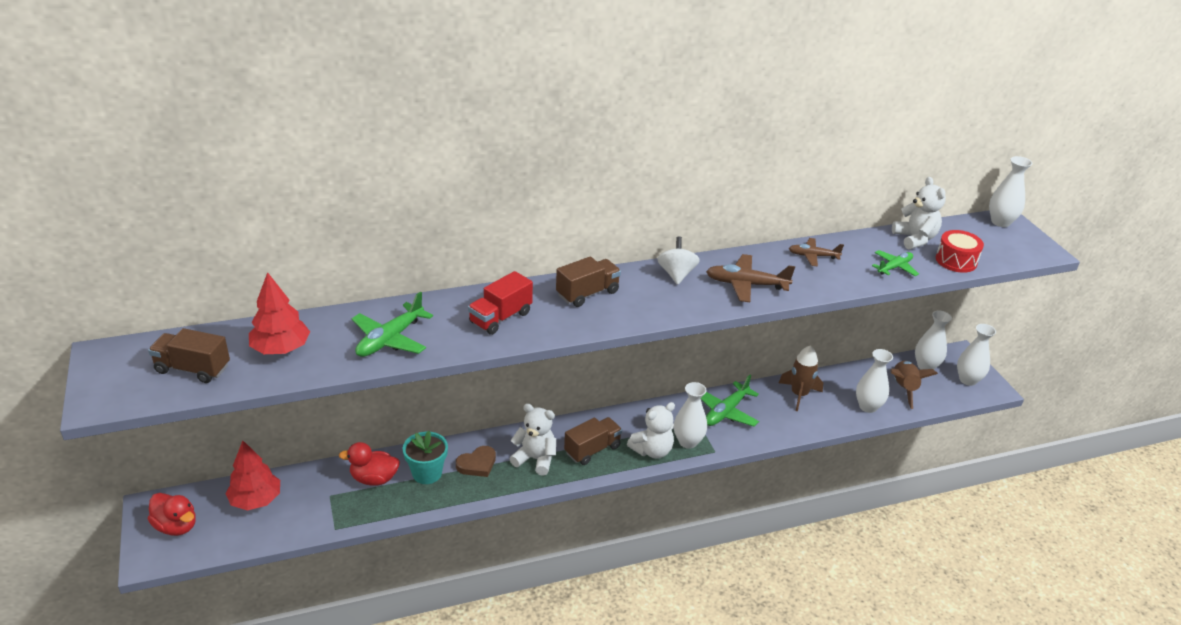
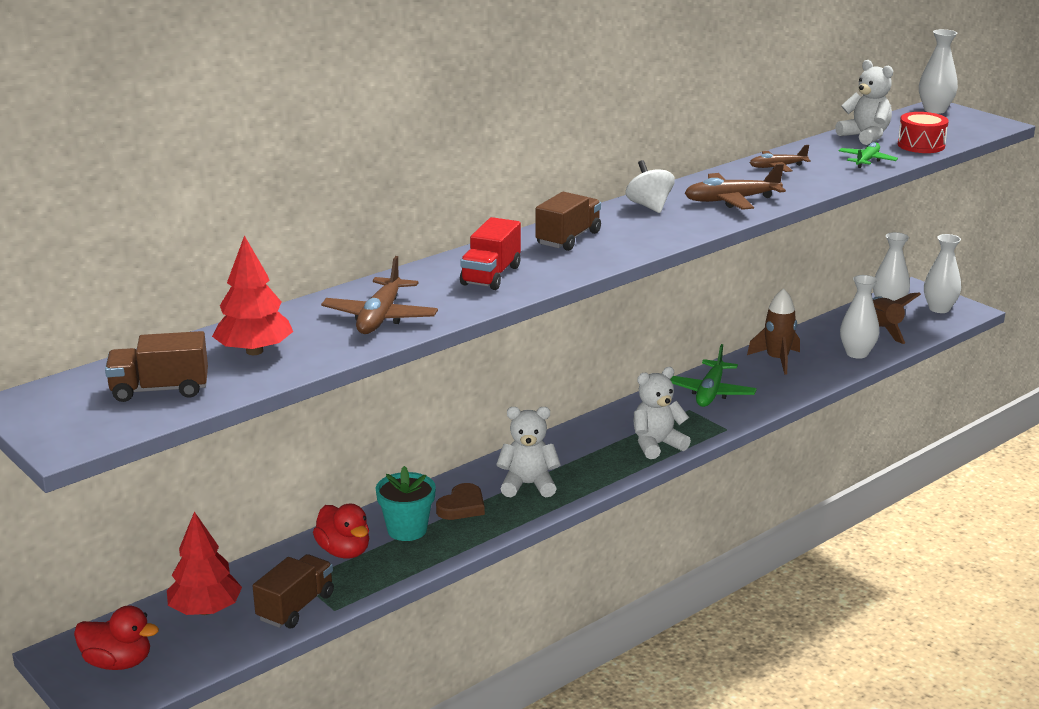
camera: 20 degrees left, 10 degrees down
(374, 479) = (344, 551): red duck -> red duck turned 105 degrees counterclockwise
(390, 339) = (380, 317): green plane -> brown plane
(592, 450) = (588, 460): brown truck -> brown truck (296, 607)
(652, 450) = (656, 445): white teddy bear -> white teddy bear turned 150 degrees counterclockwise
(688, 442) = (690, 428): white vase -> none

